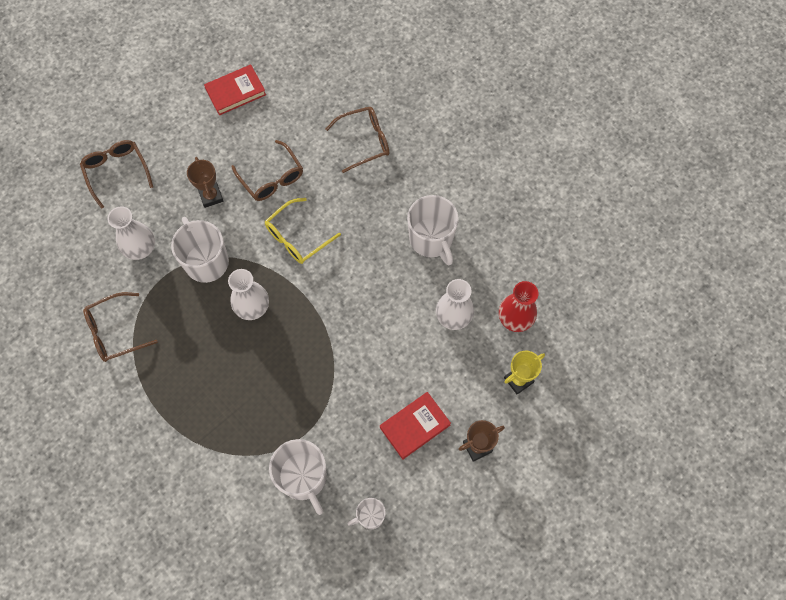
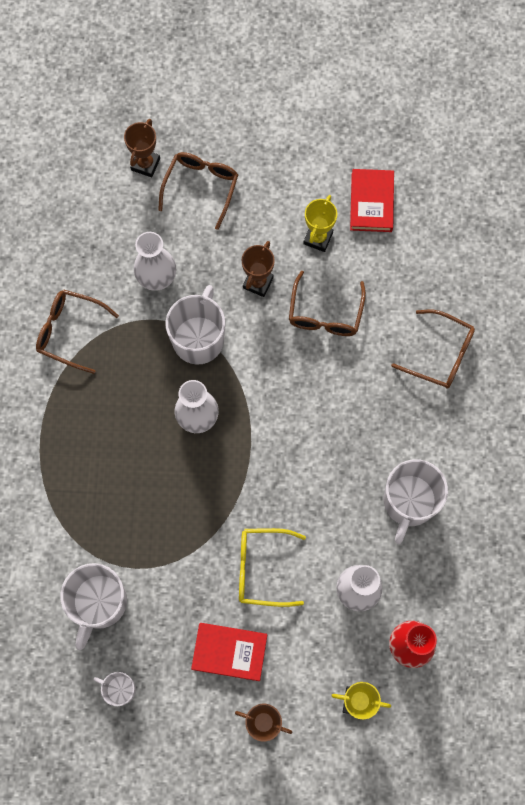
camera: 45 degrees right, 5 degrees up
(64, 189) = (145, 164): none -> brown trophy
(223, 139) = (318, 238): none -> yellow trophy
(235, 92) = (371, 202): red book -> red book turned 75 degrees clockwise
(297, 237) = (294, 389): yellow glasses -> yellow glasses (262, 568)

